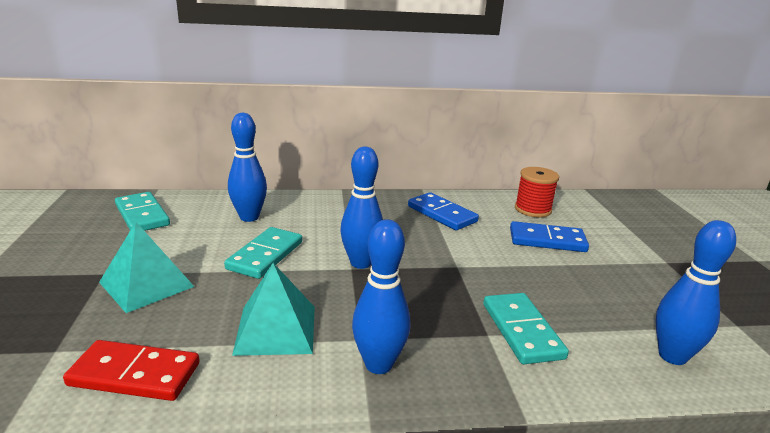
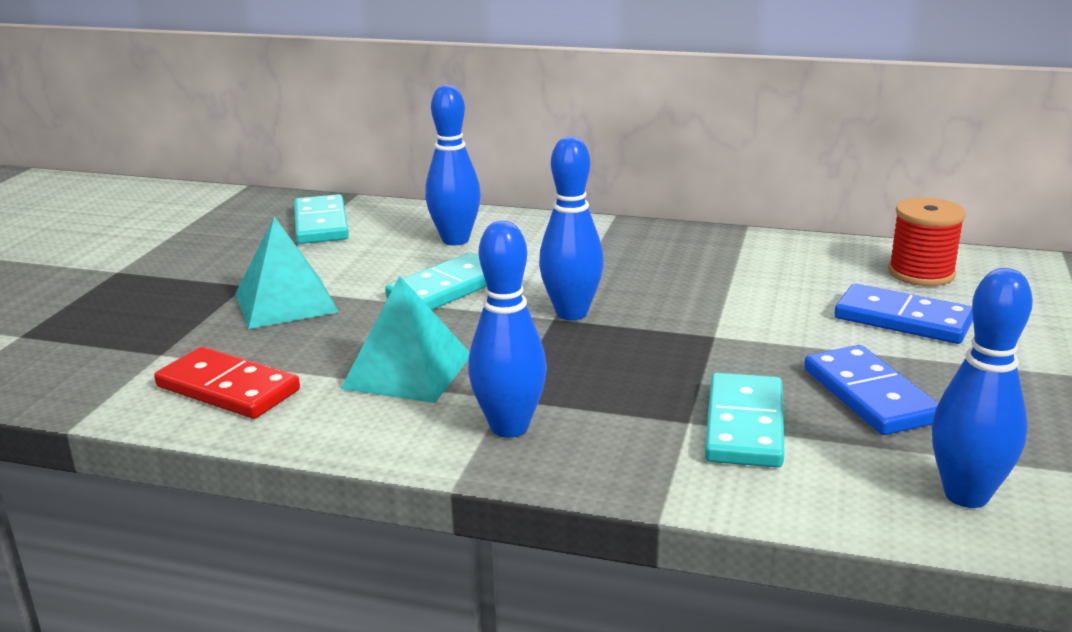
camera: 25 degrees right, 0 degrees up
(442, 214) = (750, 264): blue domino -> blue domino (870, 395)

